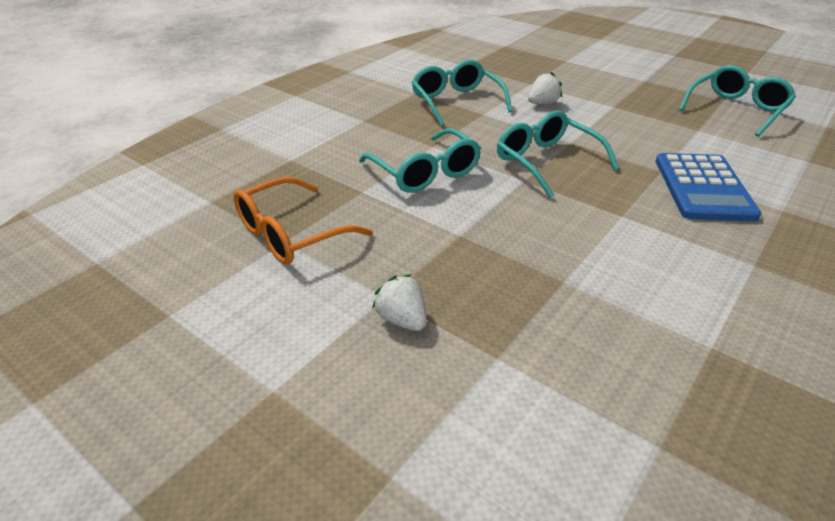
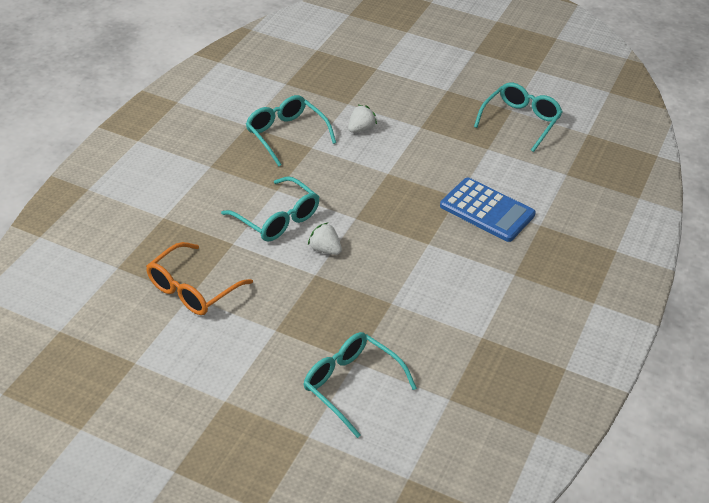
camera: 15 degrees left, 5 degrees up
(402, 319) = (291, 345): white strawberry -> white strawberry (325, 249)
(546, 161) = (370, 197): turquoise glasses -> turquoise glasses (351, 385)
(703, 188) = (487, 210): blue calculator -> blue calculator turned 45 degrees counterclockwise

